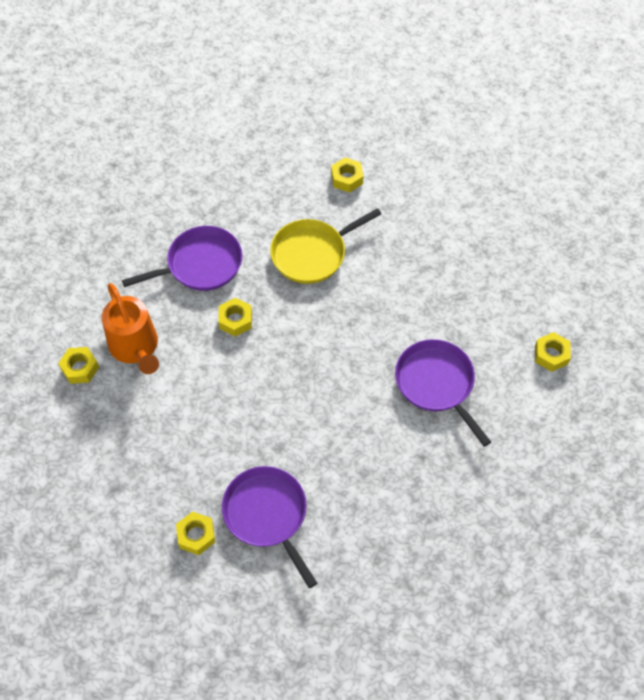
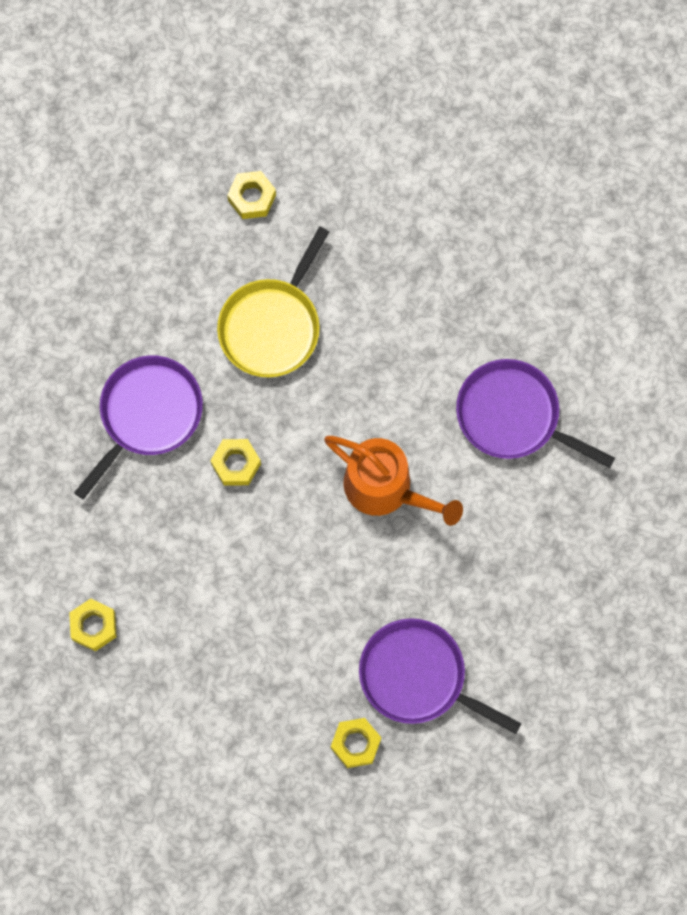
camera: 30 degrees left, 15 degrees up
(136, 348) = (141, 564): orange watering can -> orange watering can (386, 489)
(551, 355) = (620, 307): yellow nut -> none

